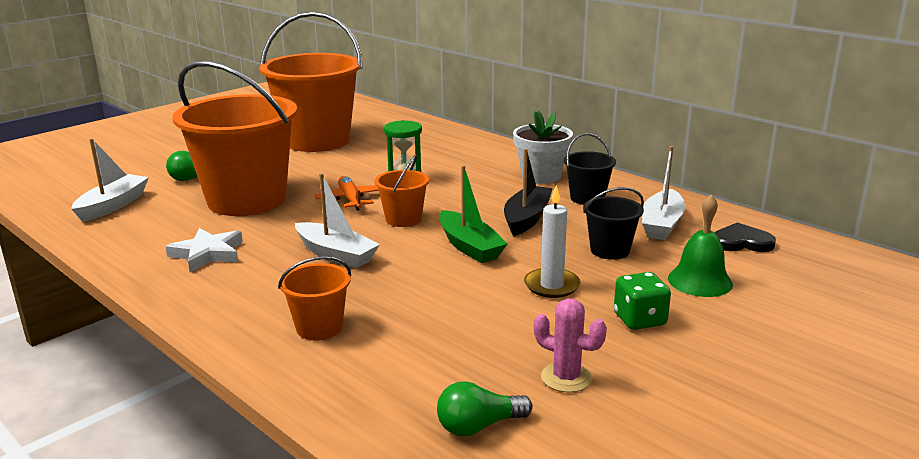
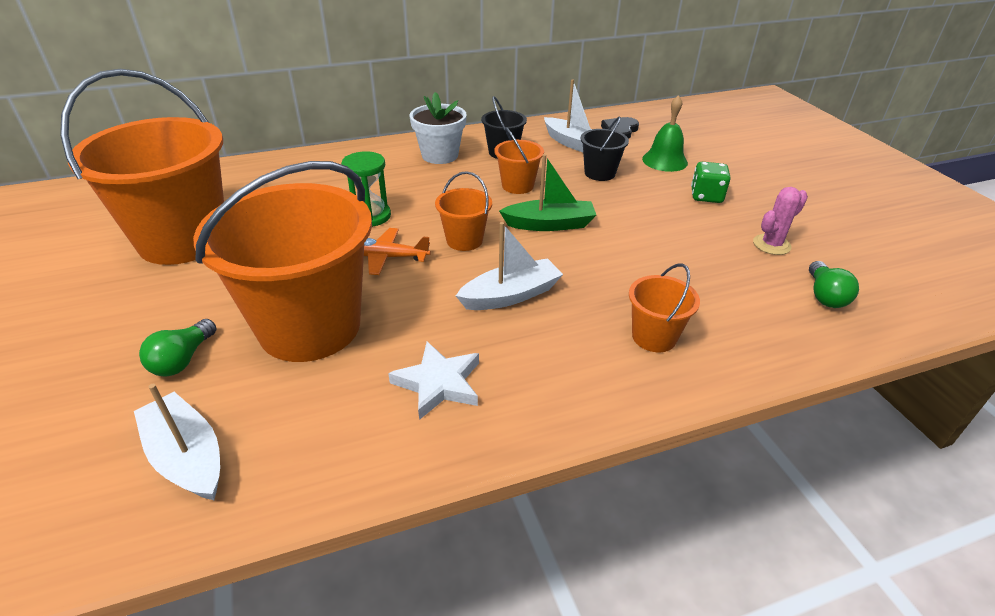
camera: 65 degrees left, 15 degrees up
(527, 218) = (517, 186): black boat -> orange bucket
(552, 285) = (640, 211): white candle -> none

